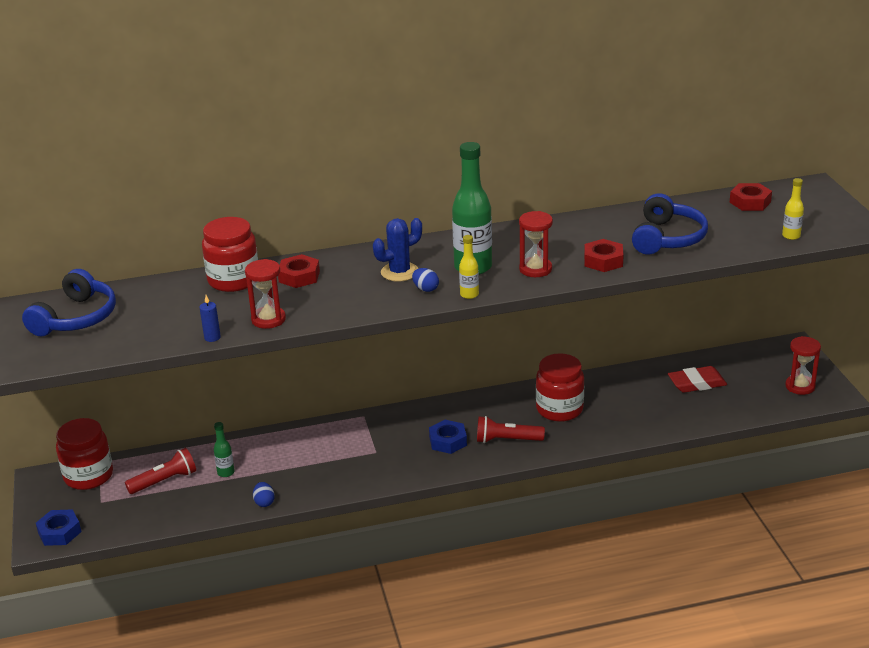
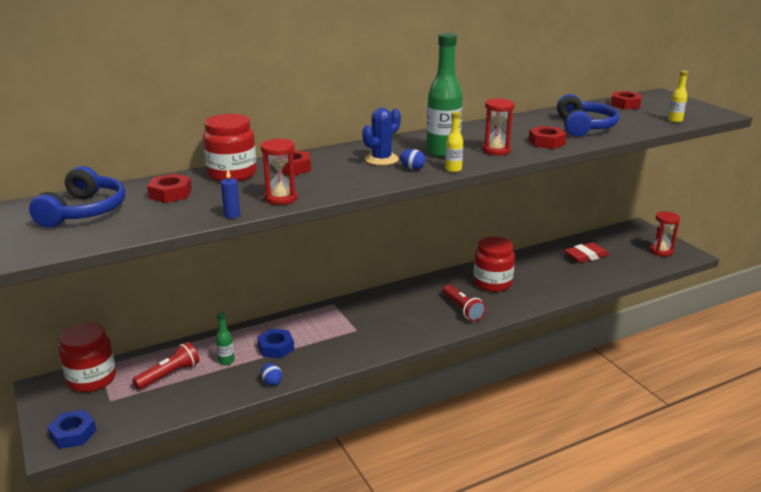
camera: 15 degrees left, 5 degrees down
(163, 302) = (170, 194): none -> red nut
(448, 441) = (414, 315): blue nut -> blue nut (276, 348)
(507, 440) = (462, 309): red flashlight -> red flashlight turned 105 degrees counterclockwise

